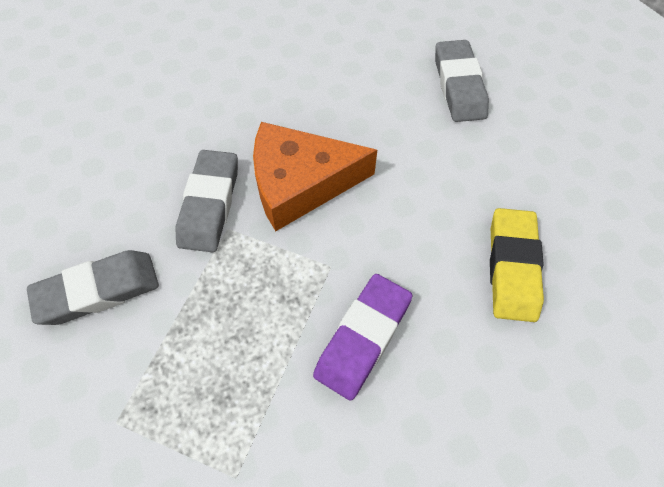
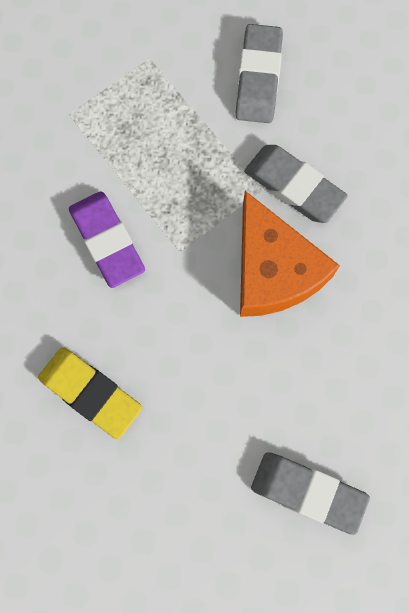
camera: 120 degrees right, 15 degrees up
(300, 183) = (274, 269): orange cheese -> orange cheese turned 135 degrees clockwise

